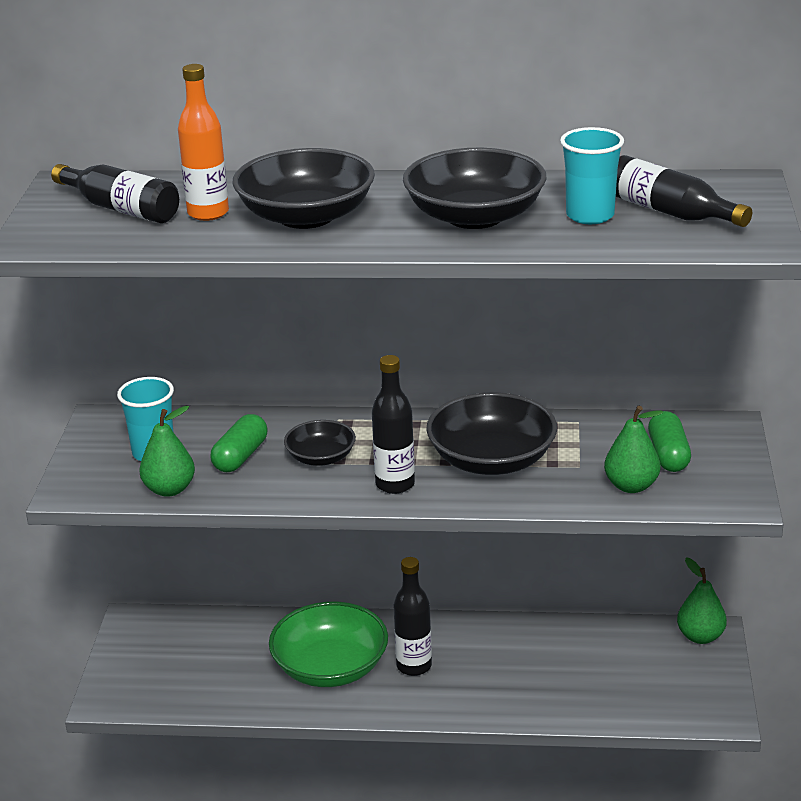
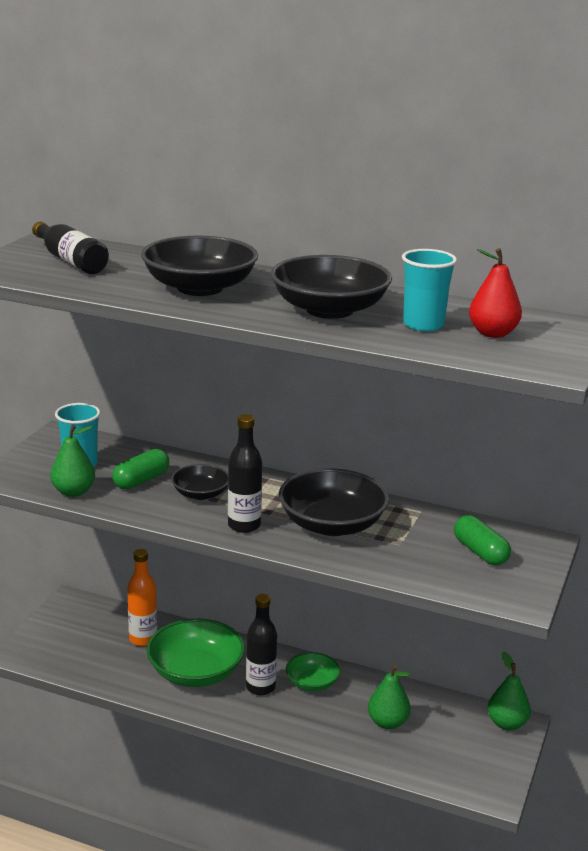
camera: 15 degrees right, 5 degrees down
(208, 213) = (129, 274): orange bottle -> orange bottle (143, 639)
(469, 645) = (312, 683): none -> green bowl
(631, 486) = (434, 569): green pear -> green pear (388, 722)
(668, 455) = (480, 552): green capsule -> green capsule turned 45 degrees counterclockwise
(670, 212) = (492, 333): black bottle -> red pear

